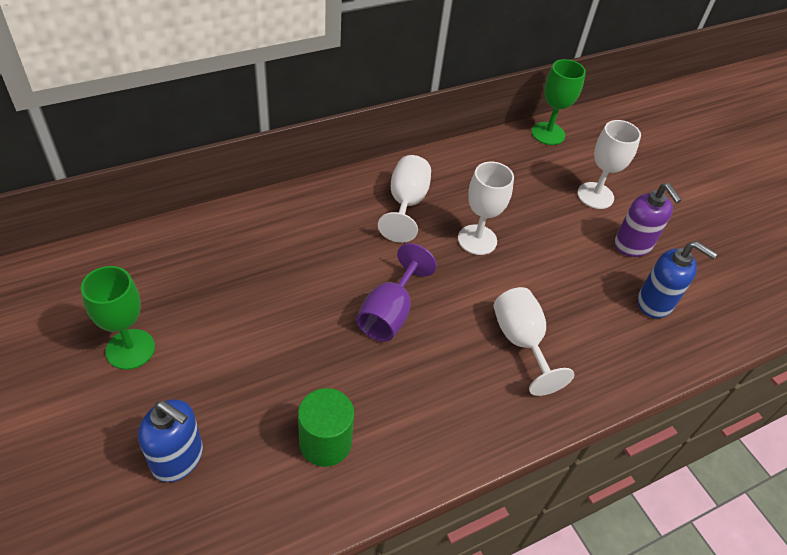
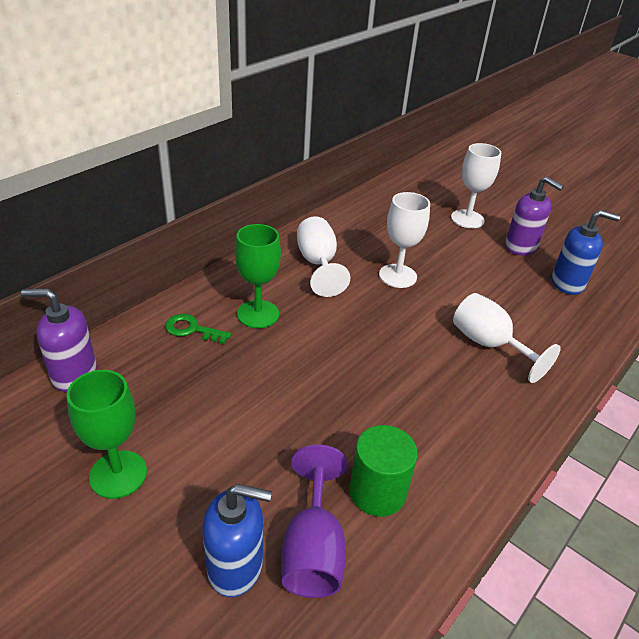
camera: 20 degrees left, 10 degrees down
(139, 249) = (74, 374): none -> purple soap dispenser
(254, 237) = (192, 329): none -> green key
(389, 313) = (362, 356): purple goblet -> purple goblet (313, 549)
(548, 133) = (399, 184): green goblet -> green goblet (258, 314)

